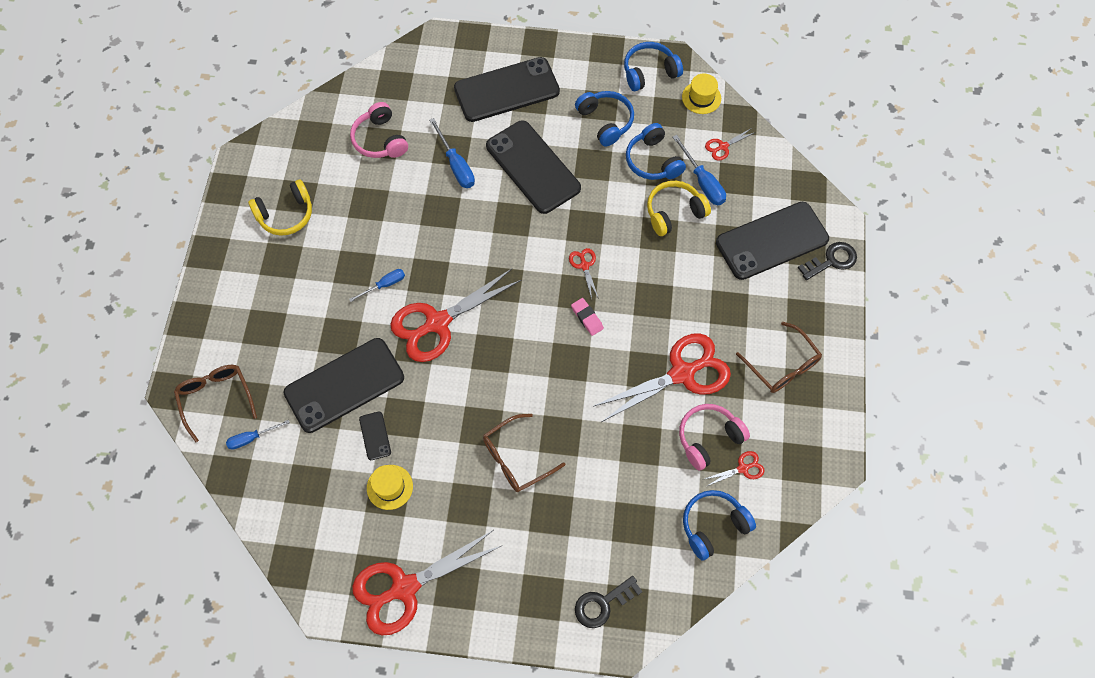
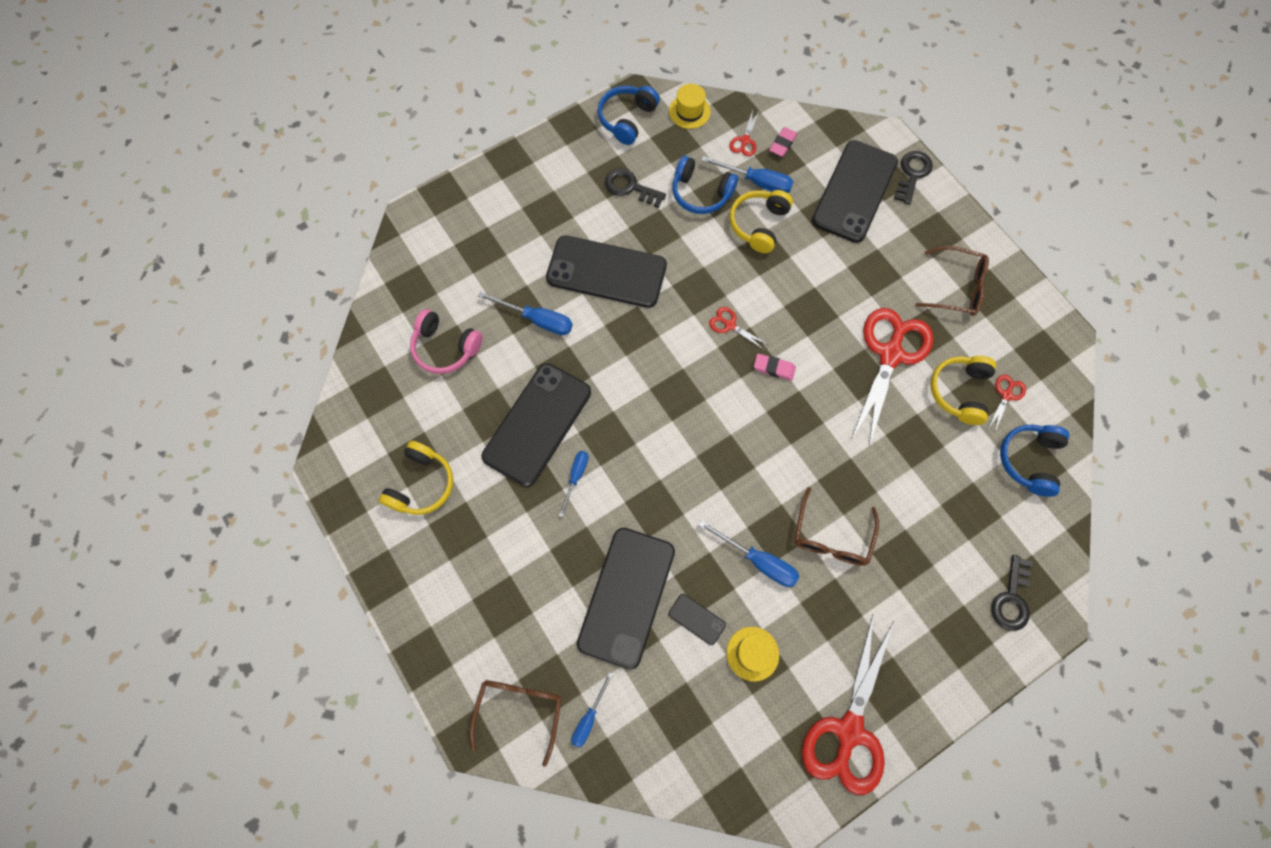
camera: 40 degrees left, 5 degrees up
(216, 398) = (519, 710): brown glasses -> brown glasses turned 75 degrees clockwise
(437, 323) = (655, 473): red scissors -> none
(451, 433) = (758, 561): none -> blue screwdriver
(506, 90) = (519, 220): black phone -> black phone (537, 424)
(605, 121) = (630, 187): blue headphones -> black key
(708, 438) = (959, 392): pink headphones -> yellow headphones
(750, 168) = (782, 144): none -> pink eraser

